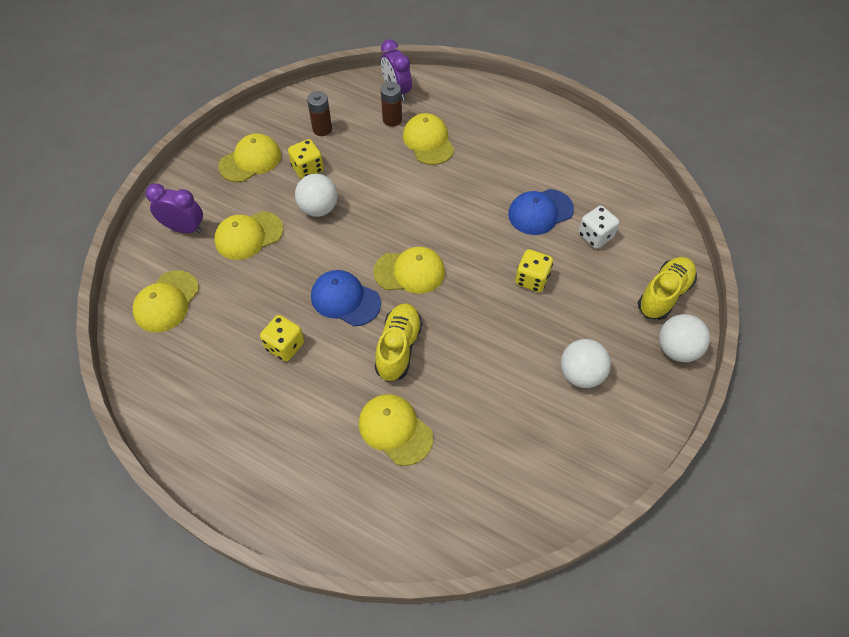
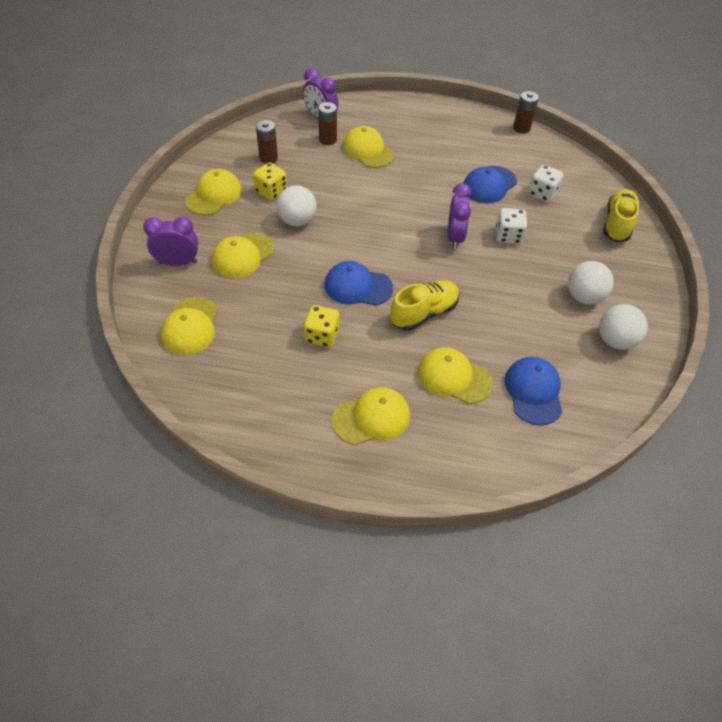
camera: 20 degrees left, 5 degrees down
(398, 348) = (424, 313): yellow shoe -> yellow shoe turned 60 degrees clockwise
(410, 272) = (403, 253): yellow cap -> yellow cap (371, 418)
(470, 470) = (533, 392): none -> blue cap
(472, 267) = (455, 237): none -> purple clock
(532, 279) = (508, 236): yellow dice -> white dice
(611, 149) = (521, 128): none -> brown battery
(676, 349) = (647, 261): white ball -> white ball (615, 340)

